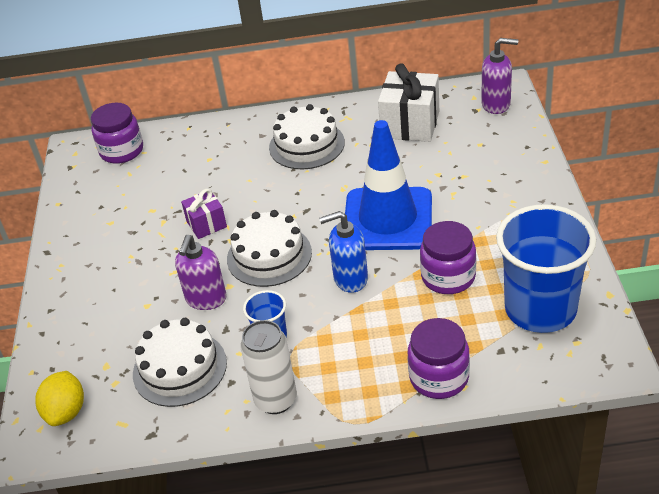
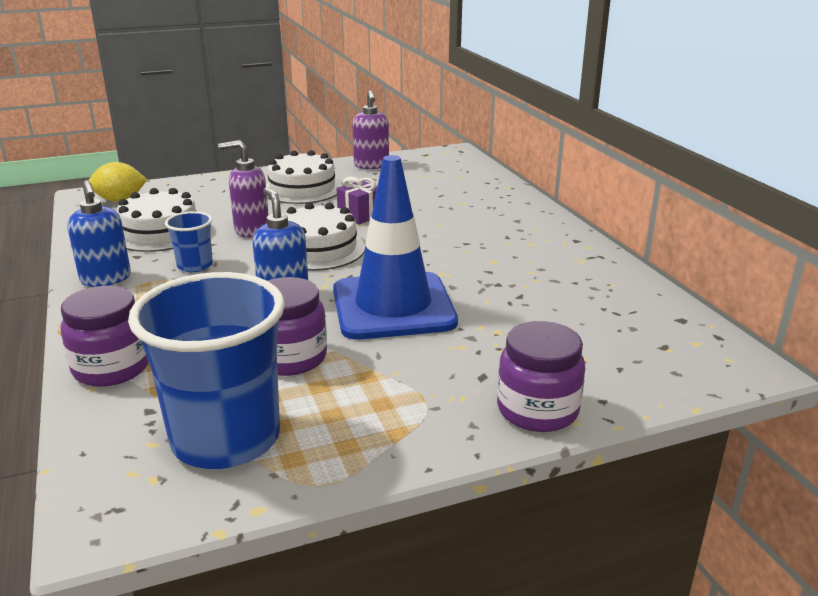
camera: 70 degrees right, 15 degrees down
(122, 151) = (457, 168): purple jar -> purple jar (537, 410)
(275, 400) = (106, 279): white can -> blue soap dispenser
(306, 145) = (513, 244): white cake -> white cake (302, 189)
(410, 124) = (594, 301): white gift -> none
(496, 104) = (693, 363): purple soap dispenser -> purple soap dispenser (371, 165)

